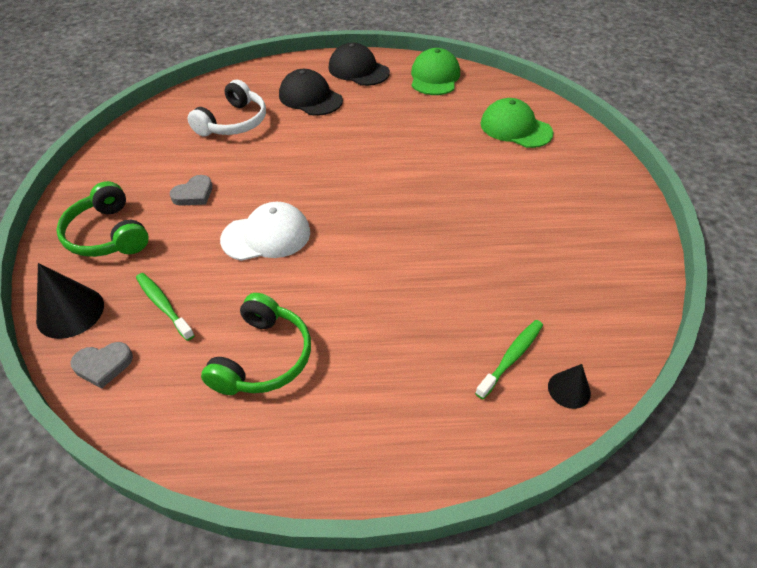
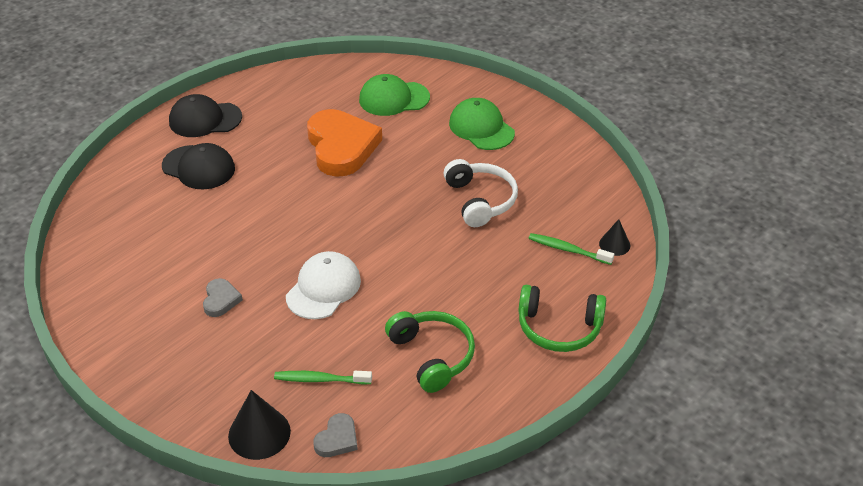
camera: 45 degrees left, 5 degrees down
(107, 235) = (198, 373): green headphones -> green headphones (559, 328)
(234, 122) = (163, 227): white headphones -> white headphones (480, 200)
(310, 98) = (198, 167): black cap -> black cap turned 150 degrees counterclockwise
(425, 140) = (341, 147): none -> orange heart
(434, 77) = (279, 90): green cap -> green cap (481, 128)
(511, 357) = (568, 250): green toothbrush -> green toothbrush turned 60 degrees counterclockwise

